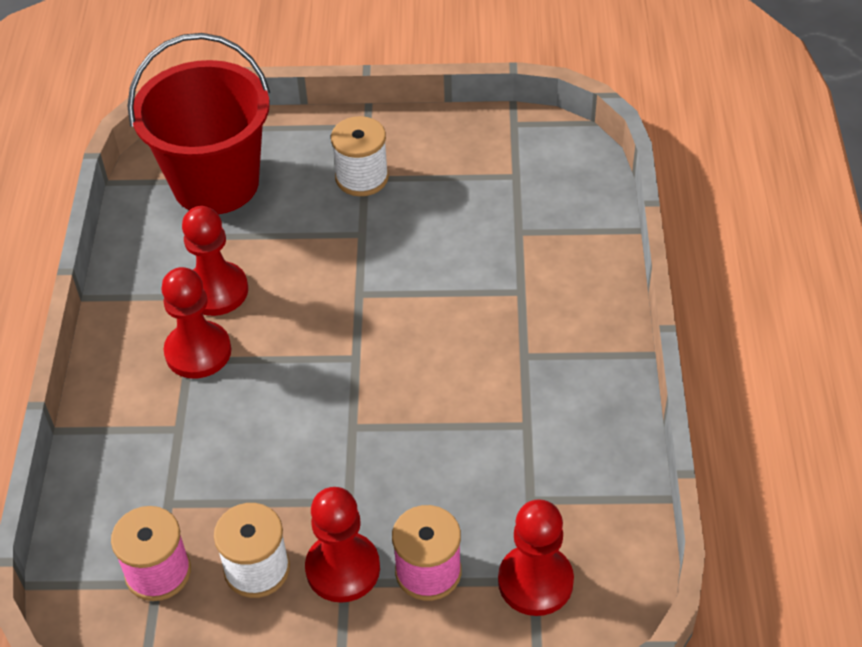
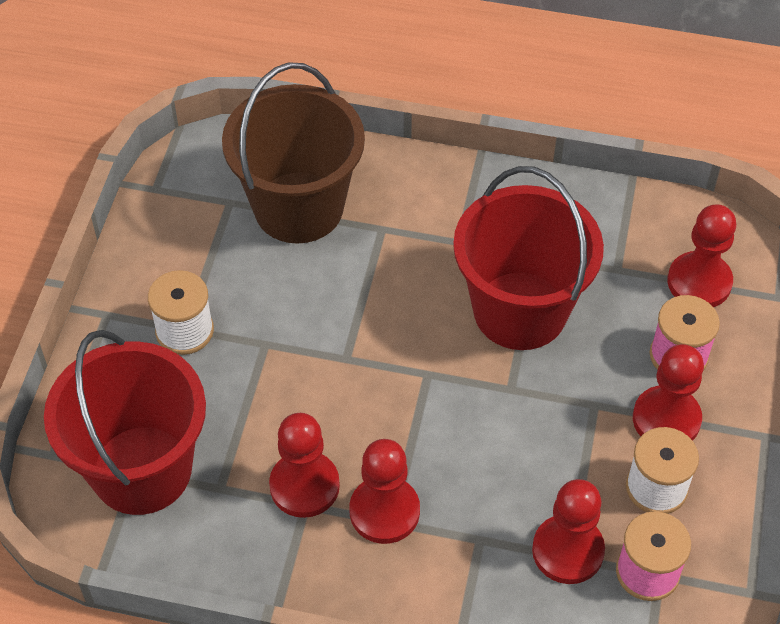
camera: 80 degrees left, 5 degrees up
(174, 500) = (568, 551): none -> red pawn
(450, 420) = (520, 310): none -> red bucket
(525, 224) = (298, 207): none -> brown bucket

